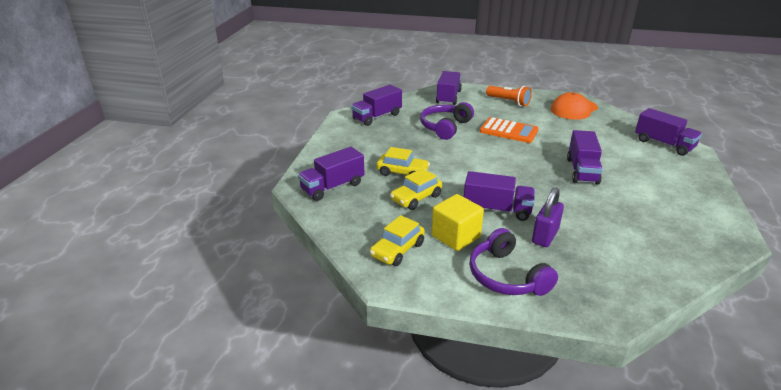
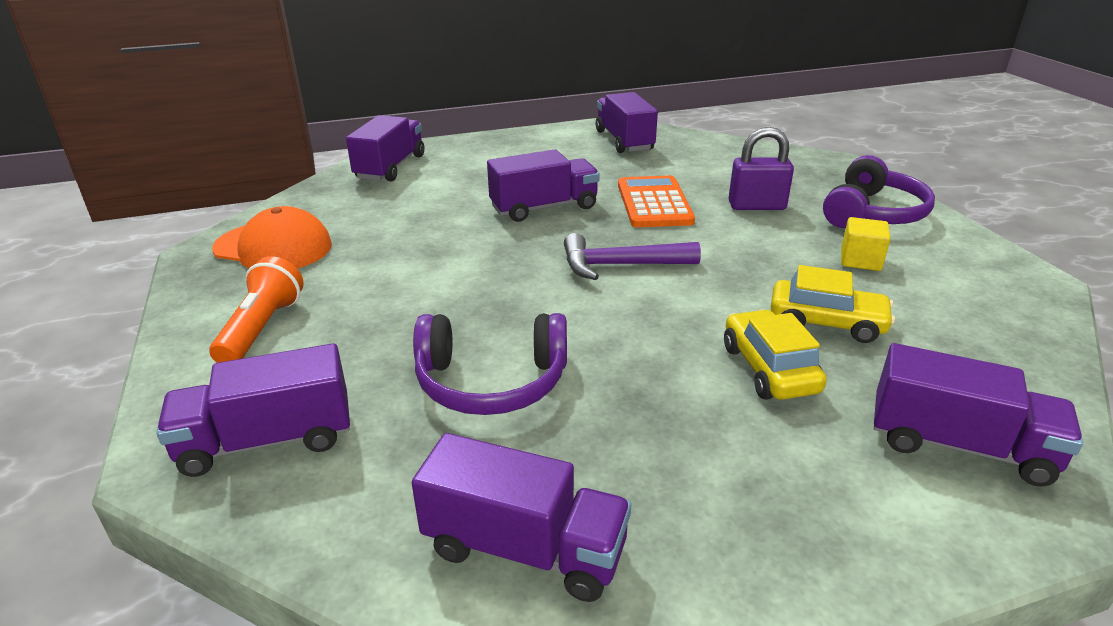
camera: 120 degrees left, 0 degrees up
(397, 250) = (970, 294): yellow car -> none
(456, 236) = (860, 260): yellow cube -> yellow cube, size x0.63
(497, 209) = (746, 246): purple truck -> purple truck (624, 141)
(503, 170) = (620, 265): none -> purple hammer
(508, 131) = (444, 294): orange calculator -> orange calculator (654, 203)

